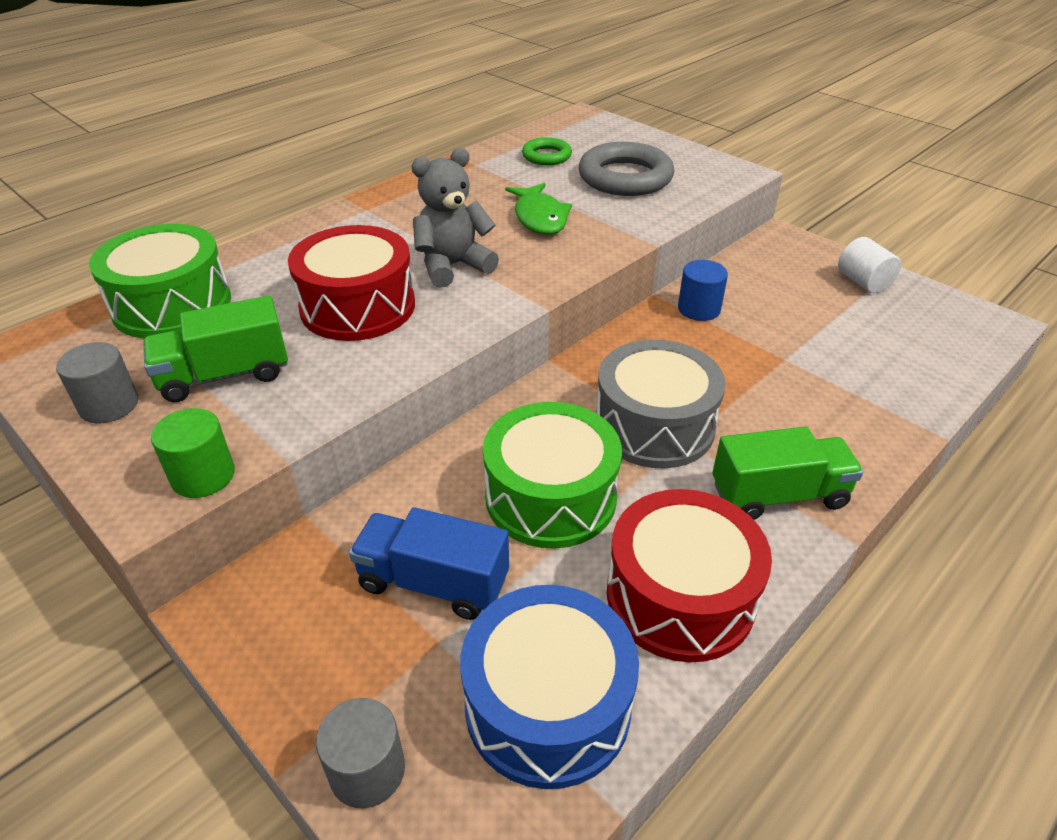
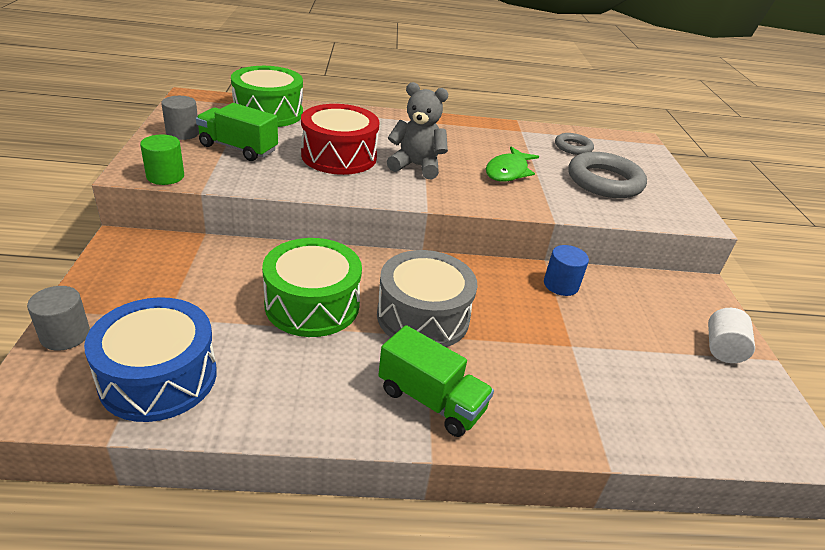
camera: 40 degrees right, 5 degrees down
(433, 582) = (203, 295): blue truck -> none
(546, 156) = (573, 147): green ring -> grey ring
(680, 596) = (291, 393): red drum -> none

